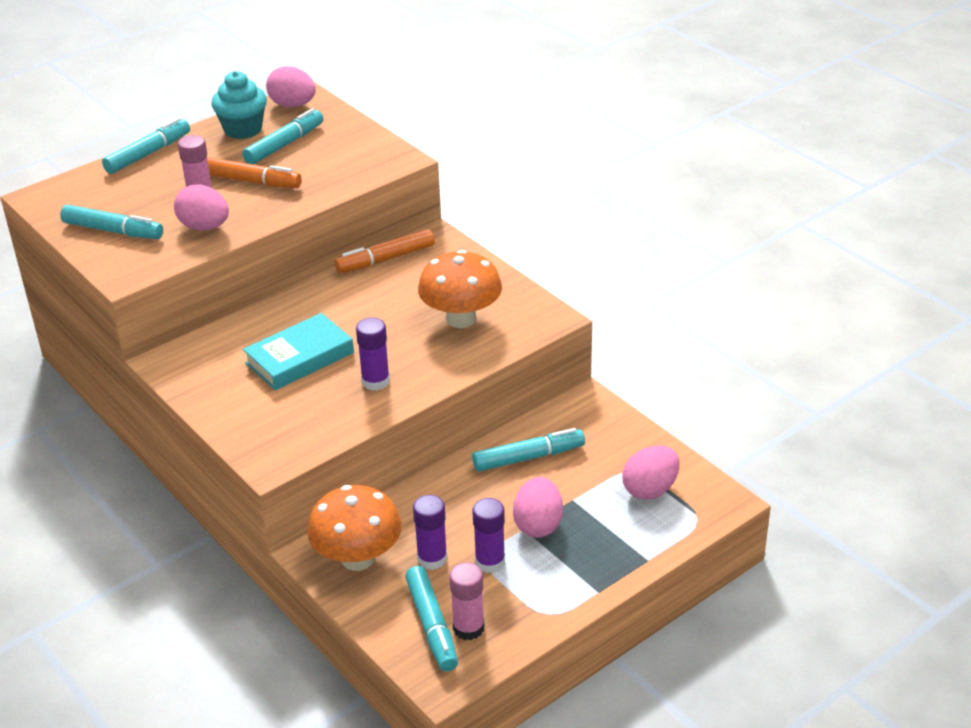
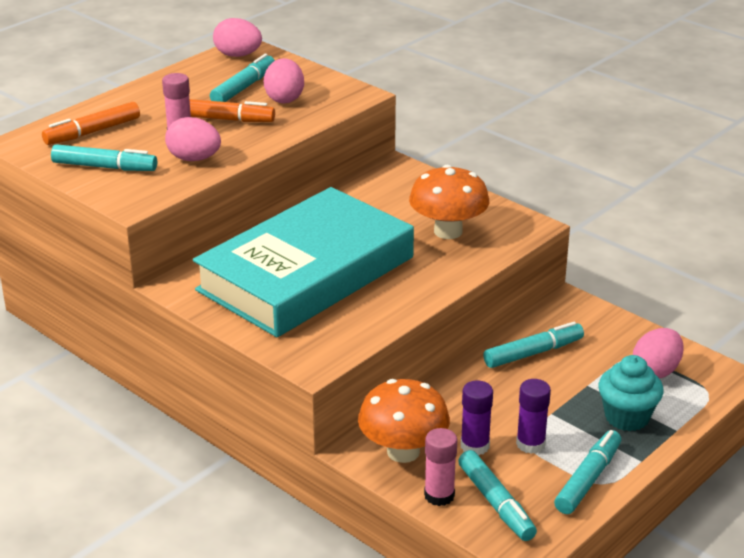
camera: 10 degrees left, 5 degrees down
(148, 154) = (113, 101): turquoise marker -> turquoise marker (588, 479)
(243, 130) = (198, 77): turquoise cupcake -> turquoise cupcake (627, 417)
(299, 358) = (306, 274): turquoise book -> turquoise book, size x2.13
(375, 381) = (387, 288): purple glue stick -> none
(385, 259) = (356, 187): orange marker -> orange marker (92, 132)
(468, 628) = (531, 502): pink glue stick -> pink glue stick (439, 495)
(538, 525) = (564, 409): pink egg -> pink egg (284, 98)

